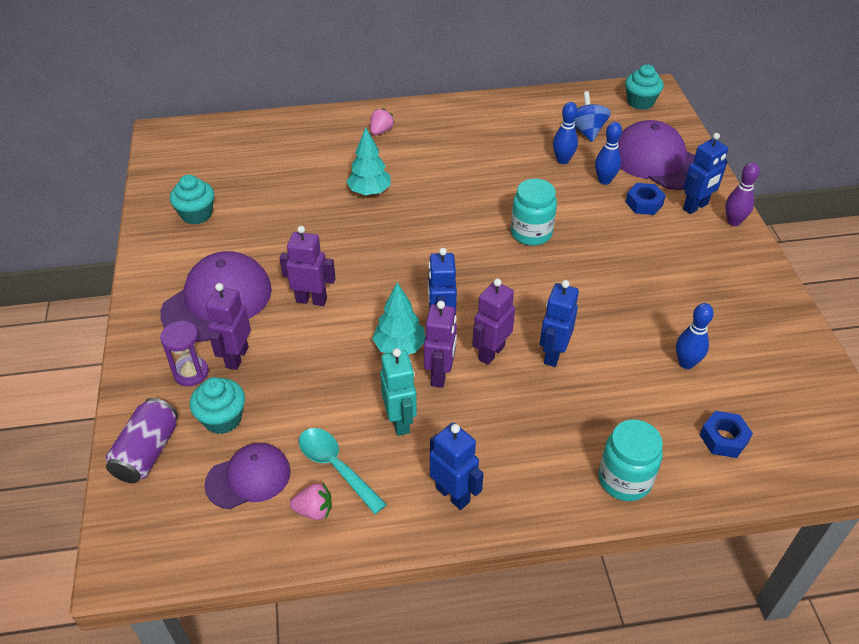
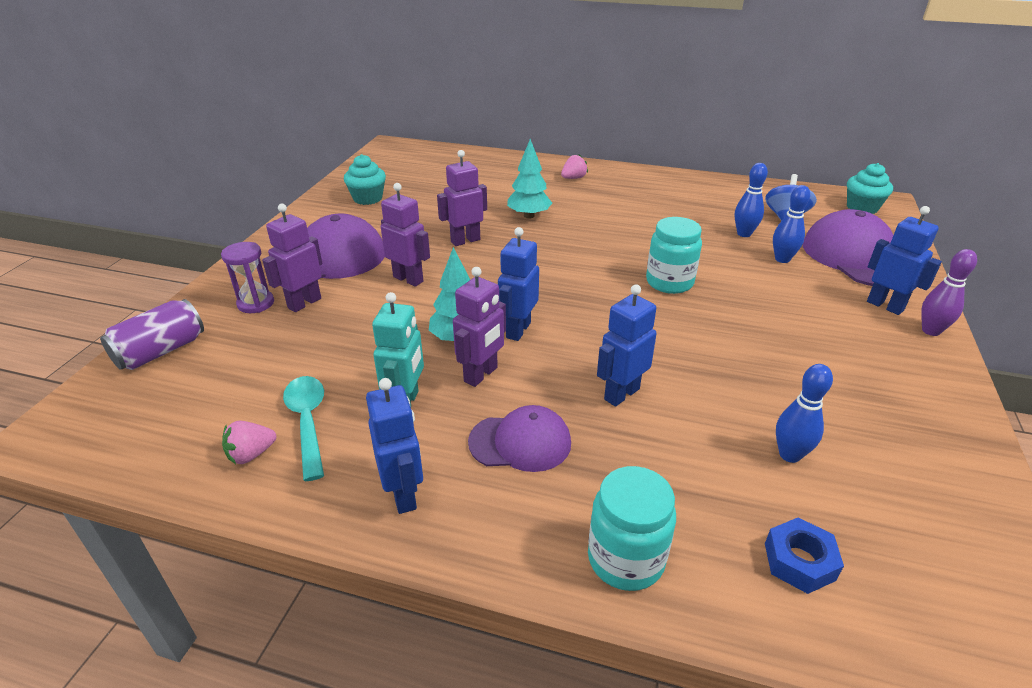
camera: 25 degrees right, 10 degrees down
(222, 419) = (246, 346): turquoise cupcake -> none
(248, 478) = (221, 402): purple cap -> purple cap (520, 442)
(314, 510) = (251, 454): pink strawberry -> pink strawberry turned 120 degrees clockwise
(491, 352) = (551, 371): purple robot -> purple robot (465, 240)
(644, 203) = (819, 288): blue nut -> none
(695, 207) = (885, 306): blue robot -> blue robot turned 120 degrees counterclockwise

